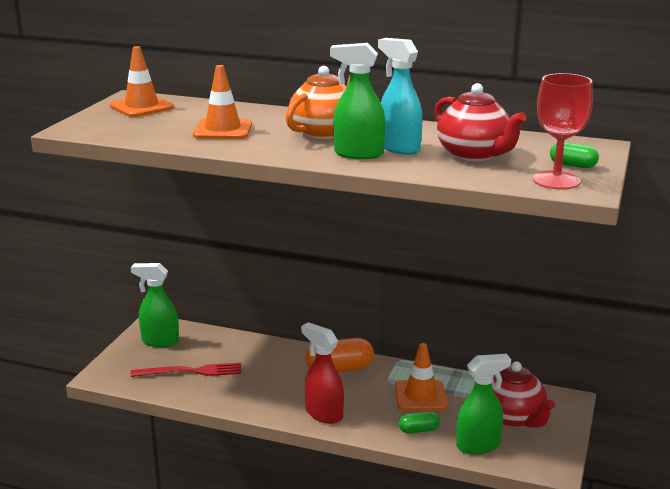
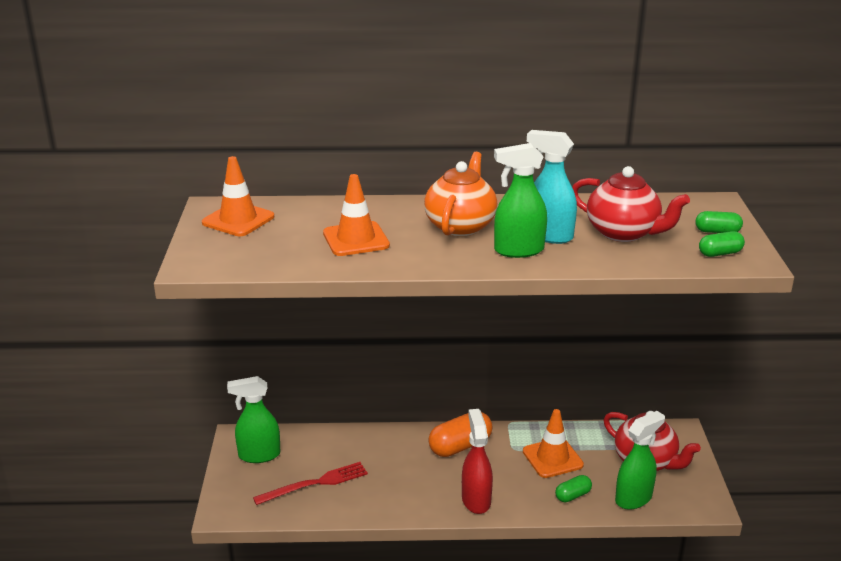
camera: 20 degrees left, 5 degrees up
(323, 414) = (476, 500): red spray bottle -> red spray bottle turned 60 degrees clockwise
(556, 180) = (720, 253): red goblet -> green capsule

